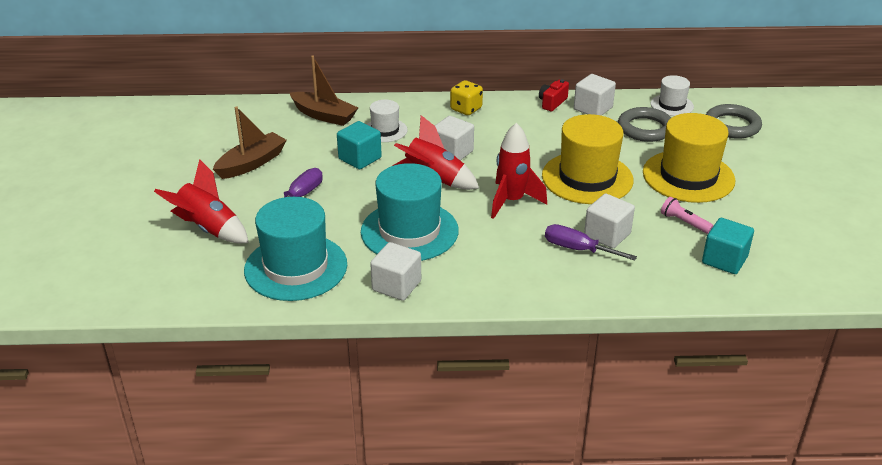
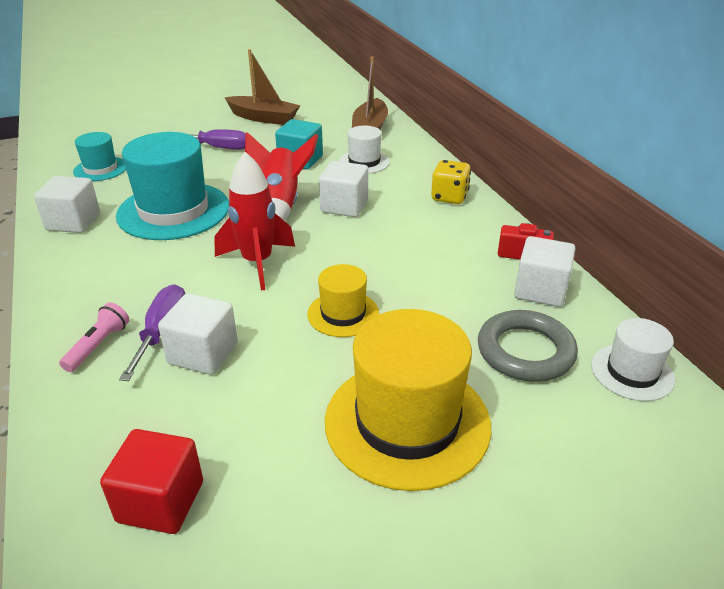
camera: 70 degrees right, 0 degrees up
(208, 229) = (153, 124): red rocket -> none
(296, 267) = (100, 169): turquoise hat -> turquoise hat, size x0.52
(587, 178) = (343, 314): yellow hat -> yellow hat, size x0.52
(684, 222) = (261, 434): pink flashlight -> pink flashlight (98, 345)
(724, 260) = (160, 501): turquoise cube -> red cube
(732, 125) = (633, 465): grey ring -> none

